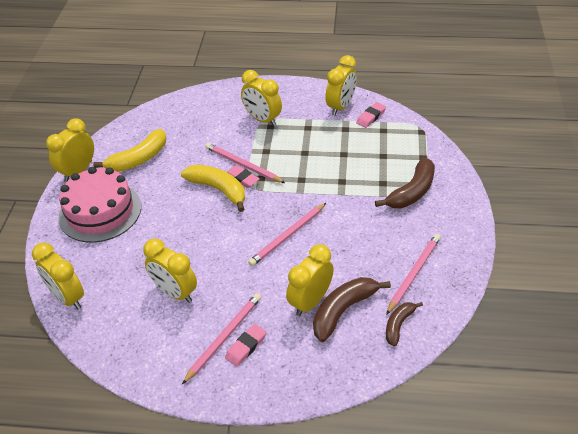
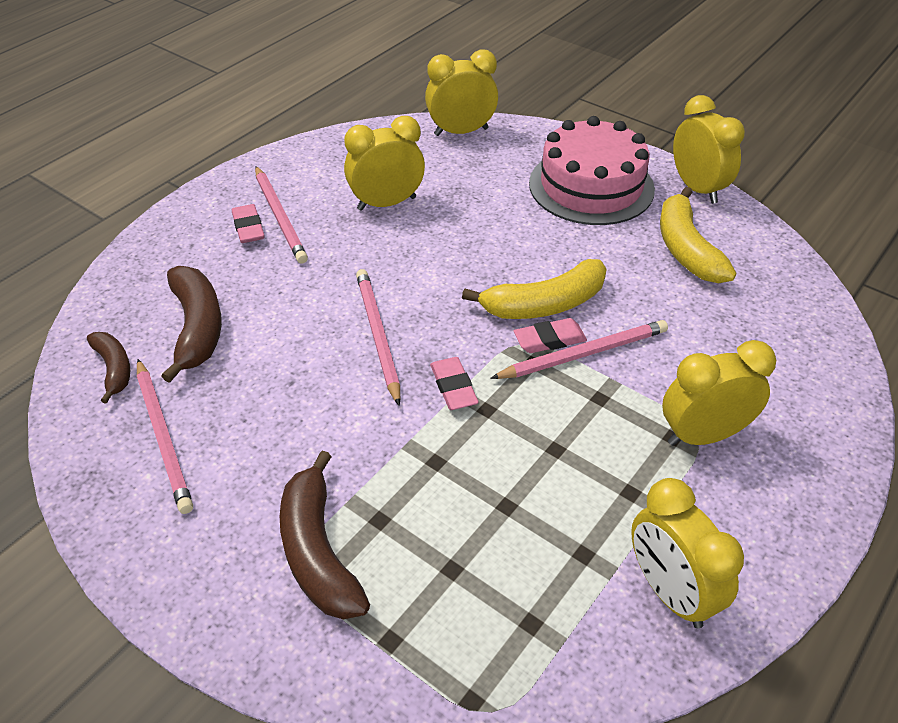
camera: 120 degrees right, 0 degrees up
(310, 301) = (245, 305): yellow clock -> none
(371, 117) = (594, 629): pink eraser -> pink eraser (453, 387)

